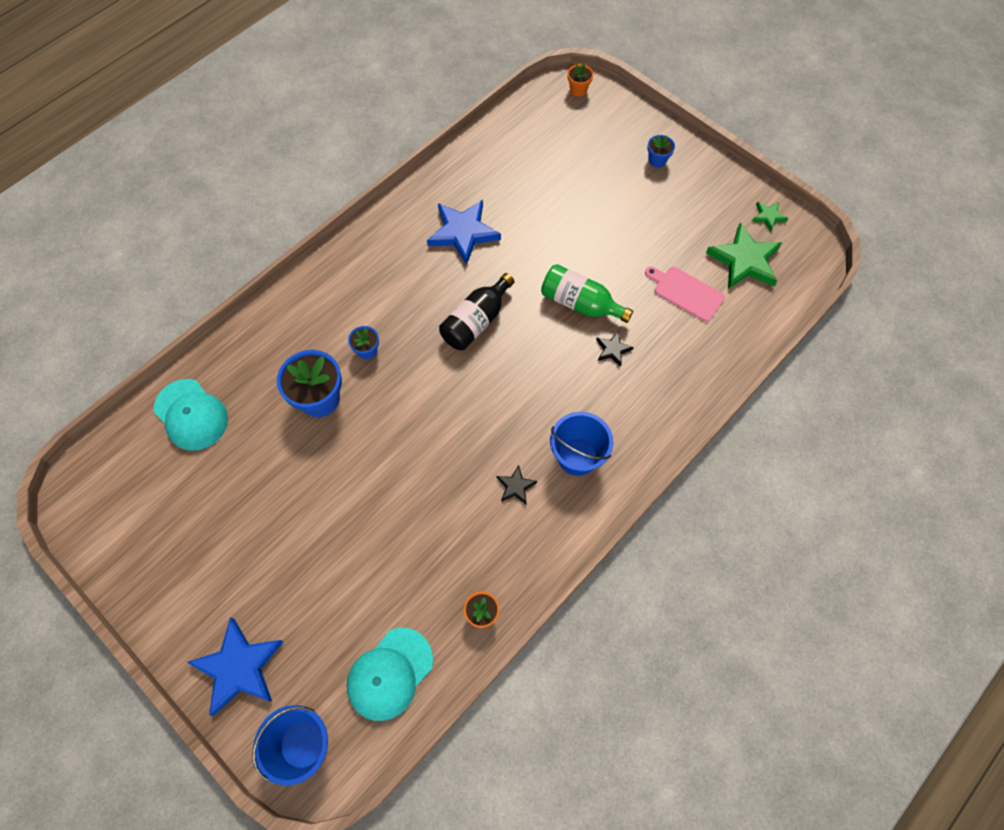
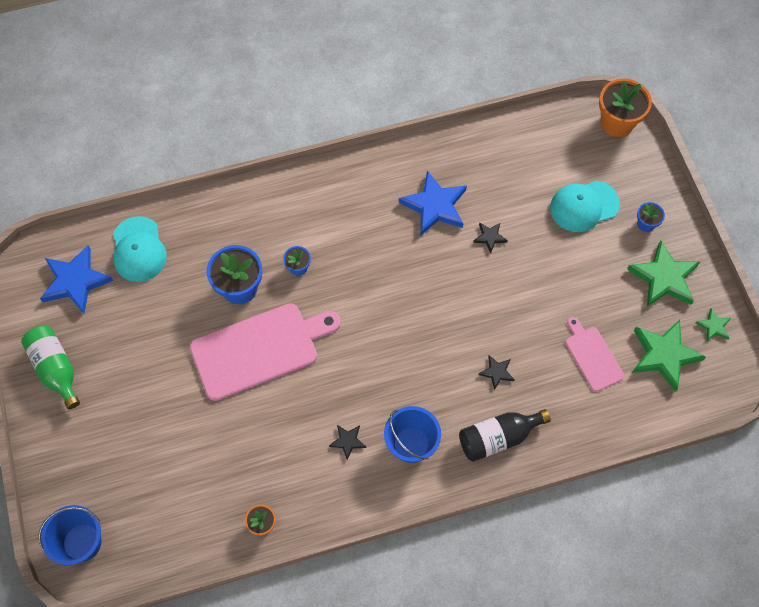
camera: 30 degrees right, 0 degrees up
(239, 667) = (69, 461): blue star -> blue star (75, 281)
(375, 447) = (259, 349): none -> pink cutting board
(390, 673) = (170, 528): turquoise cap -> turquoise cap (584, 206)
(476, 321) = (399, 288): black bottle -> black bottle (498, 437)
(530, 236) = (489, 237): none -> black star
(578, 90) = (617, 123): orange flower pot -> orange flower pot, size x1.96
(580, 303) = (495, 318): green bottle -> green bottle (56, 369)
(701, 197) = (664, 278): none -> green star

